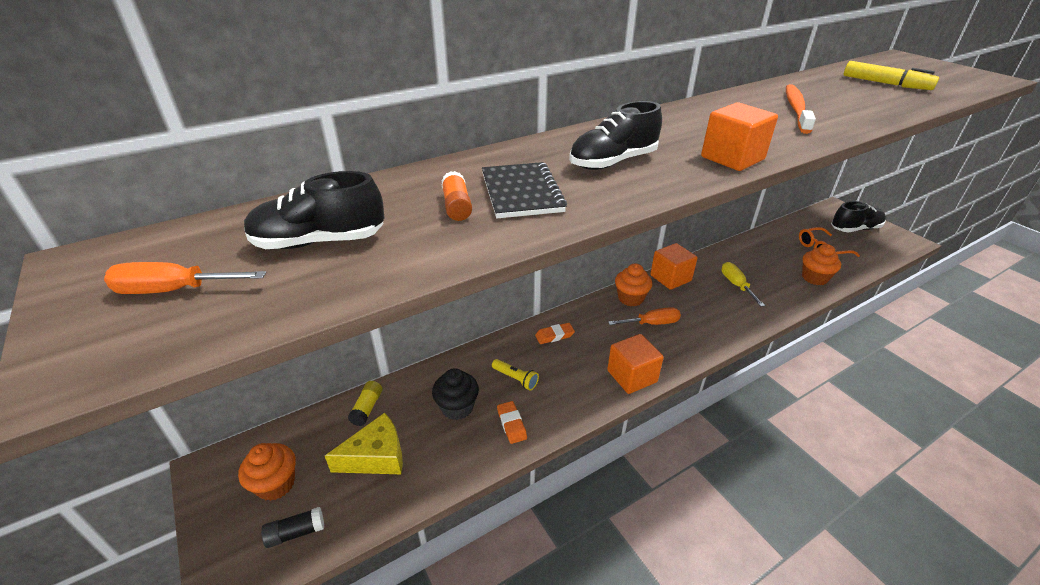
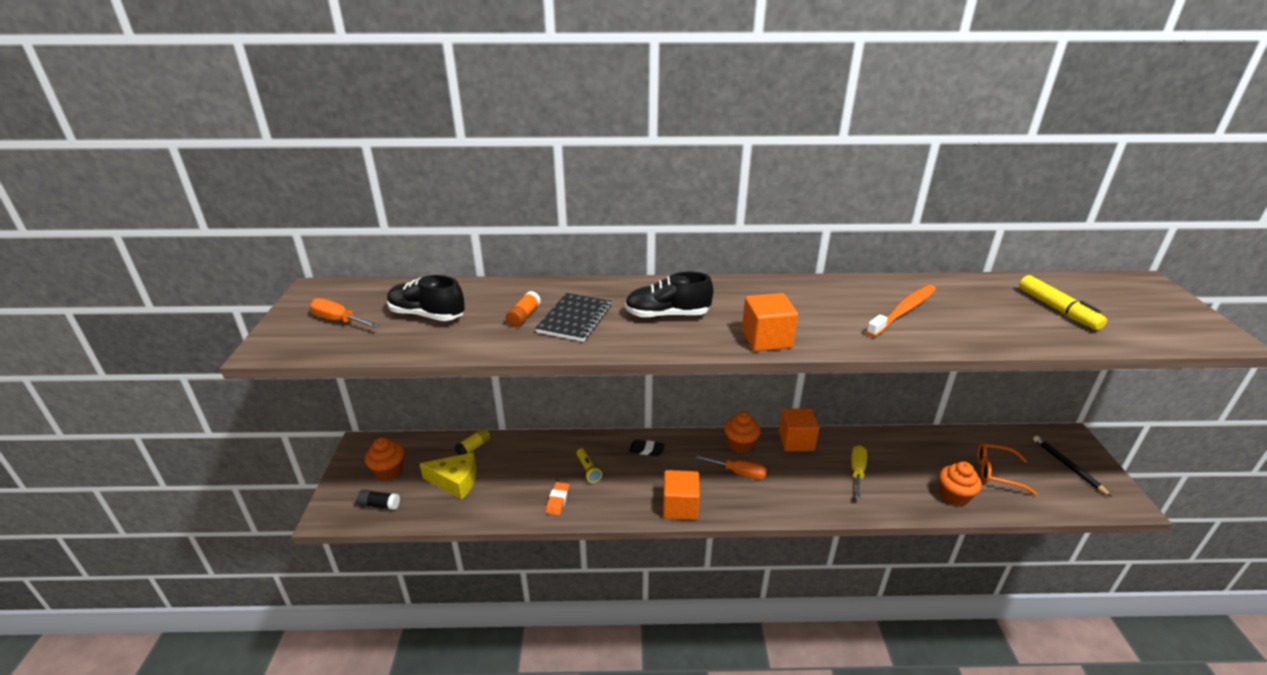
camera: 30 degrees right, 5 degrees down
(457, 407) = (531, 472): black cupcake -> none
(554, 335) = (646, 450): orange eraser -> black eraser
(855, 229) = (1068, 466): black shoe -> black pencil

